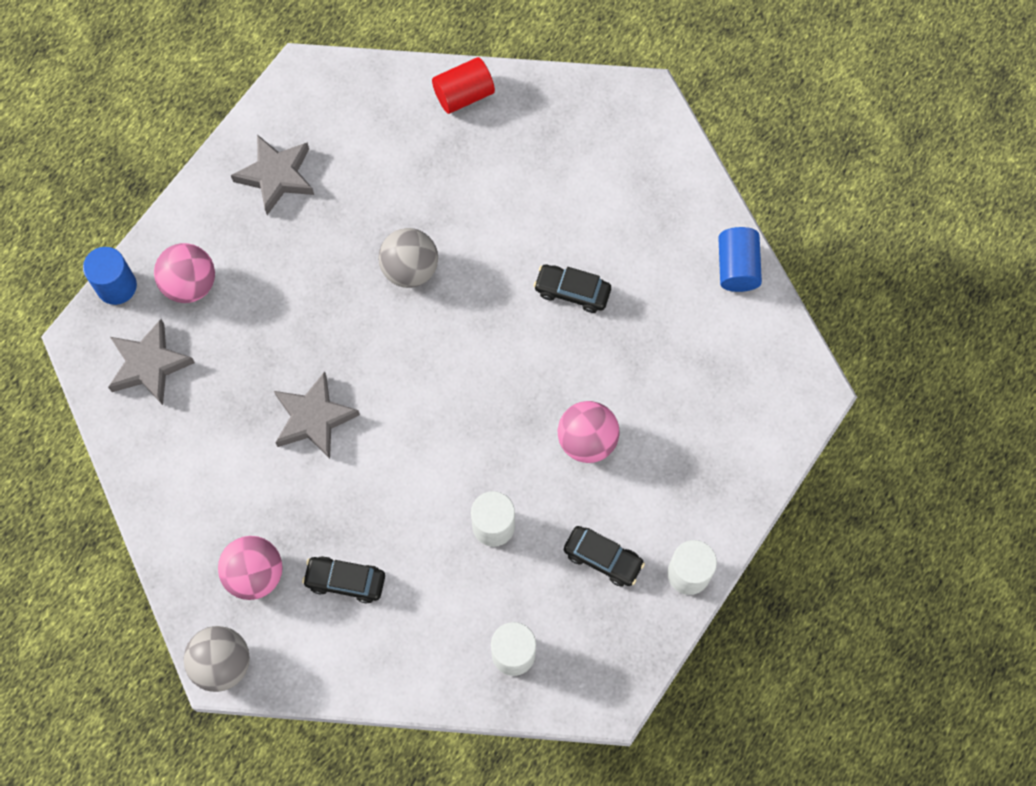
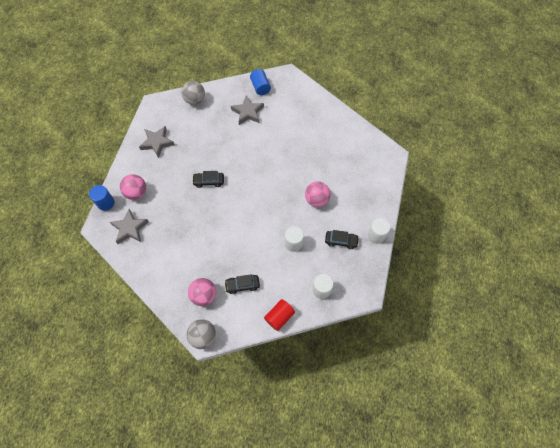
camera: 20 degrees left, 5 degrees down
(313, 418) = (205, 227): grey star -> grey star (248, 112)
(410, 269) = (223, 160): grey ball -> grey ball (195, 100)
(464, 95) = (219, 93): red cylinder -> red cylinder (279, 317)
(572, 292) = (288, 148): black car -> black car (209, 181)
(737, 267) = (346, 121): blue cylinder -> blue cylinder (260, 87)

